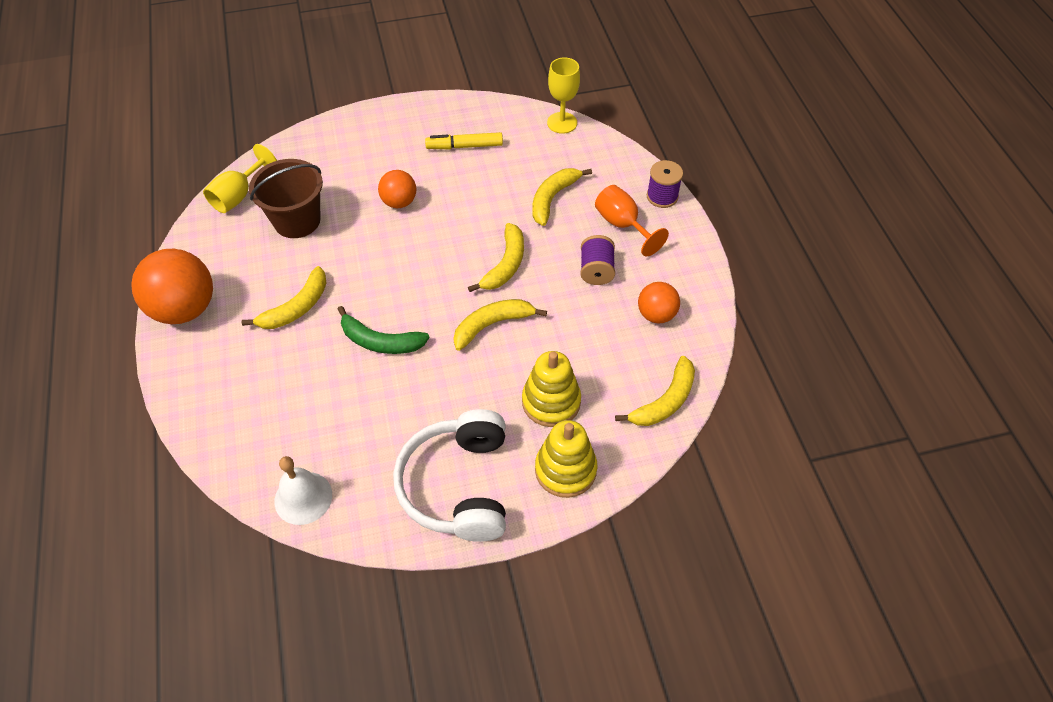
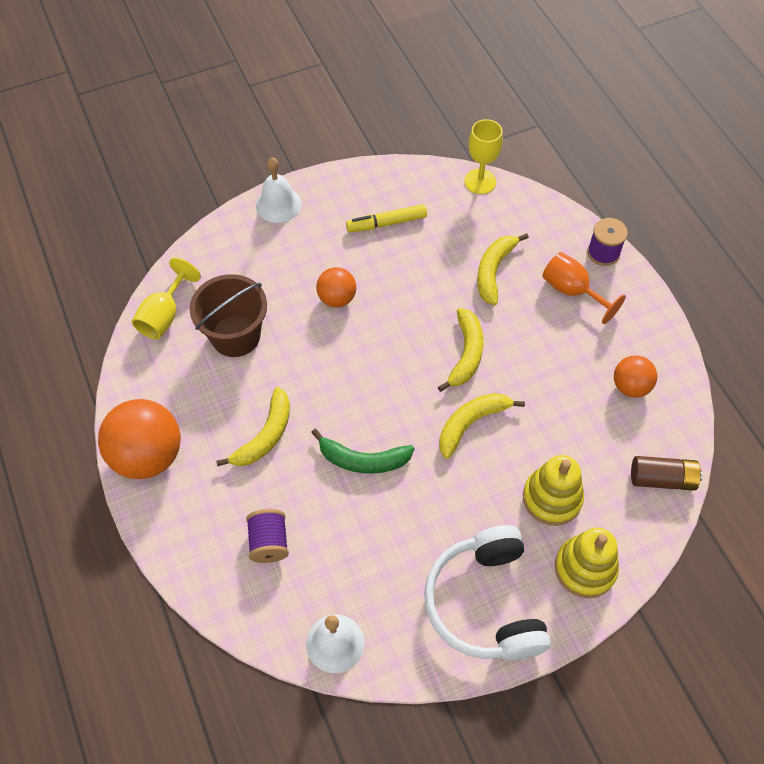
camera: 10 degrees left, 5 degrees up
(371, 119) = (278, 204): none -> white bell
(596, 270) = (559, 346): purple spool -> purple spool (269, 542)
(665, 401) = (662, 479): yellow banana -> brown battery

